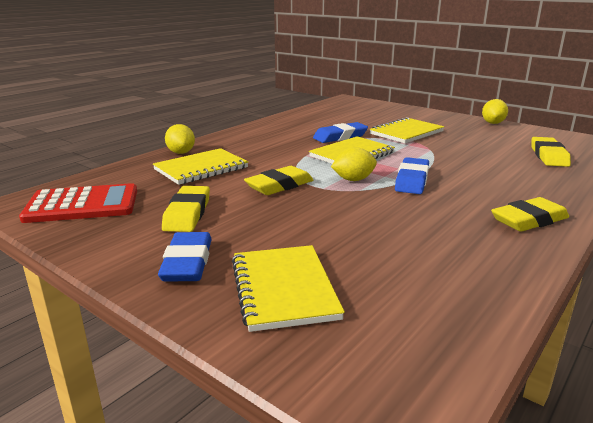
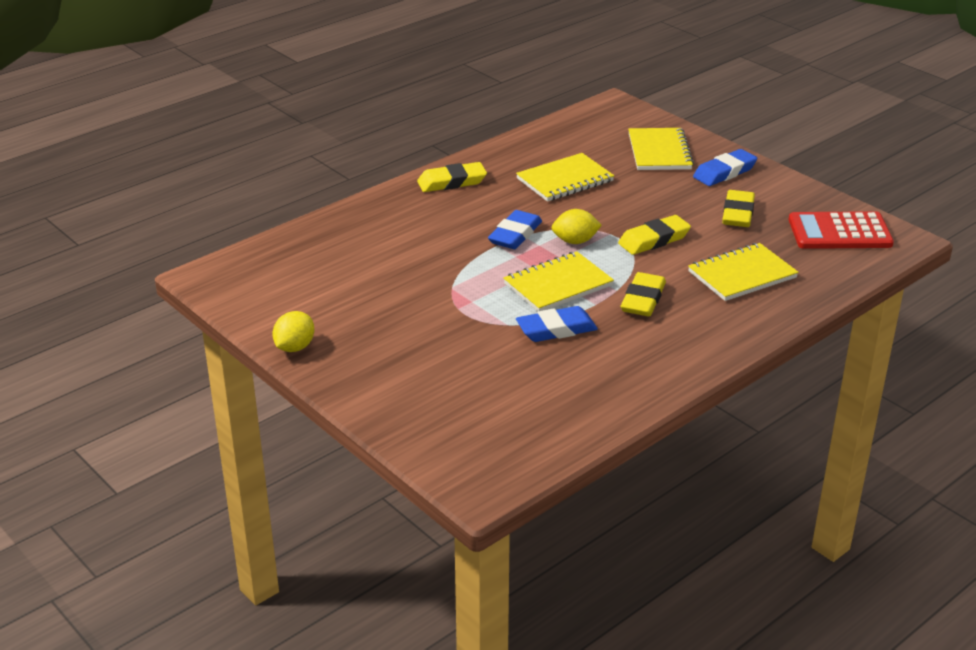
camera: 170 degrees left, 10 degrees up
(181, 152) = (777, 311): yellow lemon -> none
(188, 263) = (724, 172): blue eraser -> blue eraser turned 45 degrees clockwise
(406, 133) = (453, 331): yellow notebook -> yellow notebook (565, 180)
(548, 156) = (322, 259): yellow eraser -> yellow eraser (643, 299)

